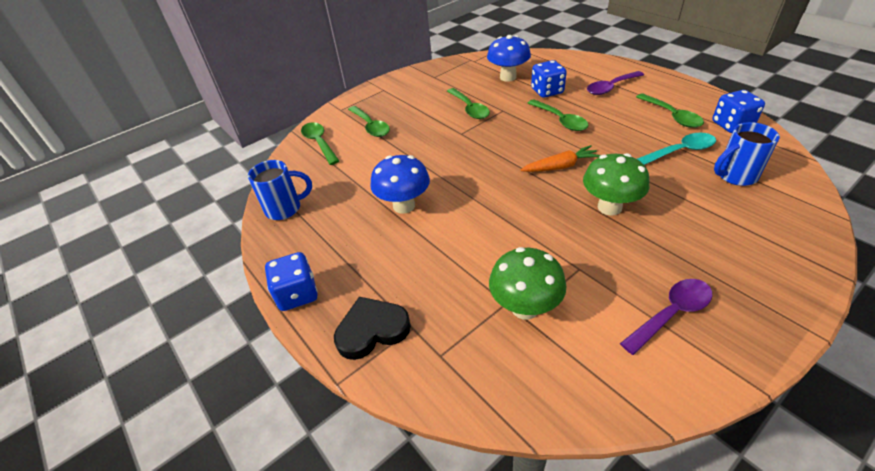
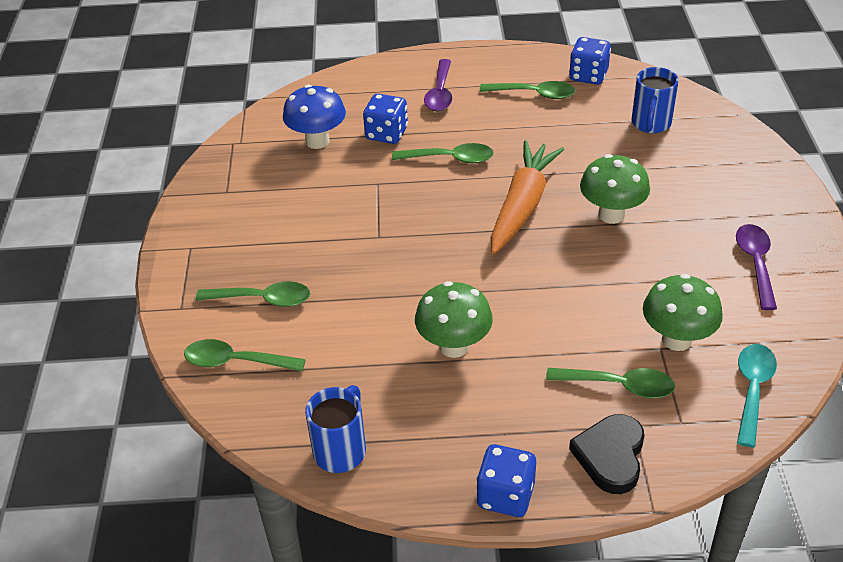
camera: 55 degrees left, 0 degrees up
(404, 206) = (454, 346): blue mushroom -> green mushroom
(469, 109) = (339, 204): green spoon -> green spoon (619, 386)
(560, 166) = (522, 205): orange carrot -> orange carrot, size x1.70
(680, 151) = (587, 126): turquoise spoon -> turquoise spoon (752, 390)

